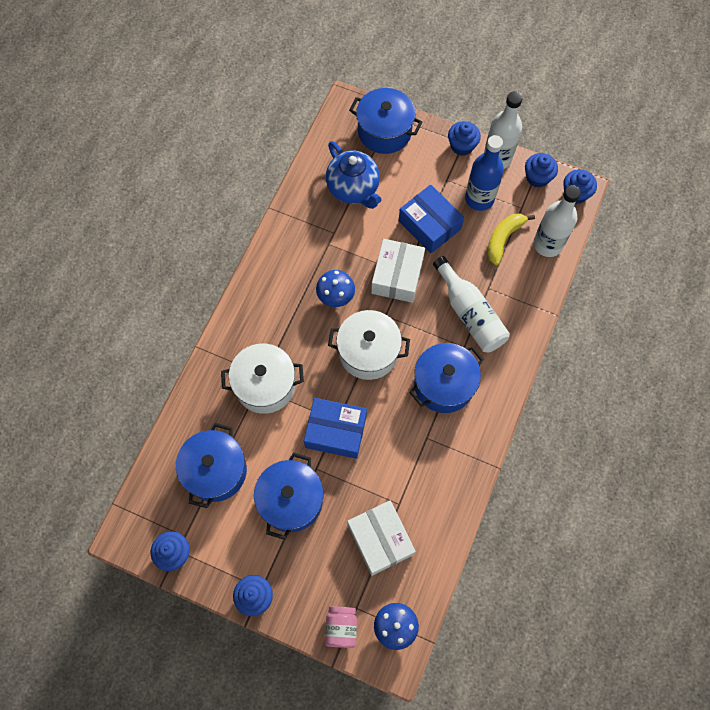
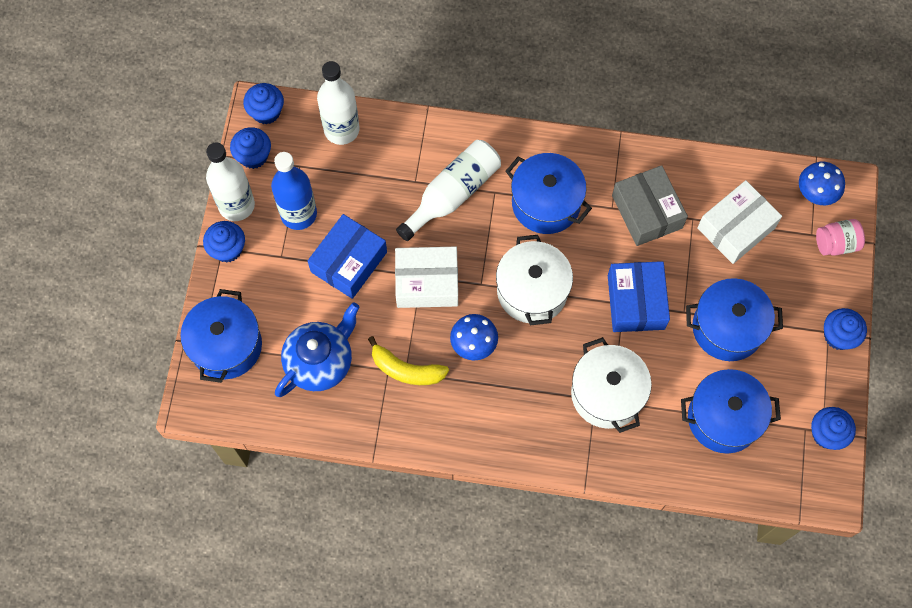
camera: 105 degrees left, 0 degrees up
(415, 466) = (647, 212): none -> grey box
(503, 239) = (347, 177): yellow banana -> yellow banana (406, 370)

